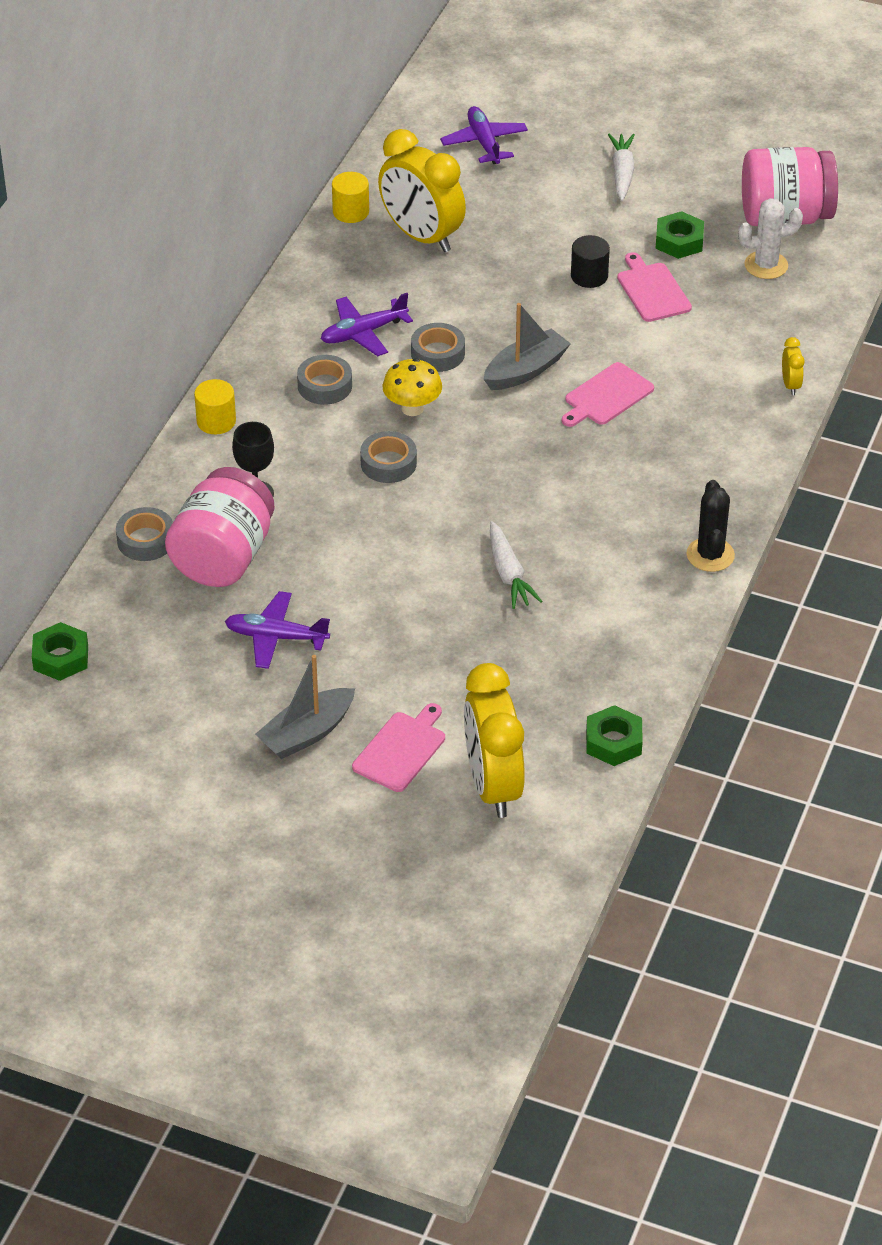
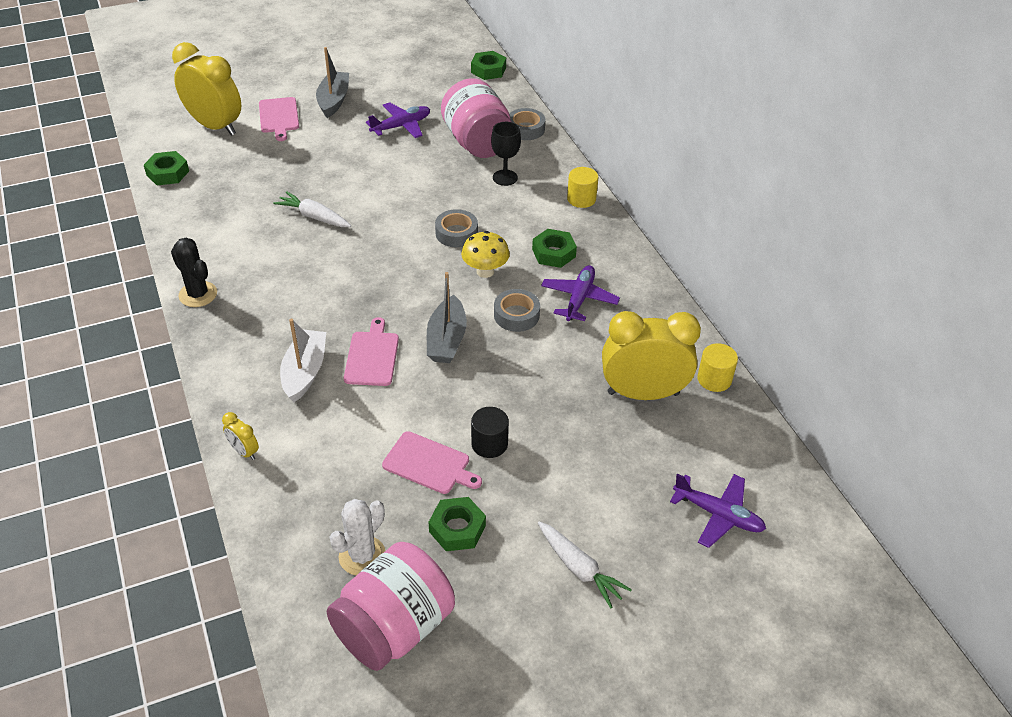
camera: 135 degrees right, 0 degrees up
(325, 386) = (553, 253): grey tape -> green nut
(679, 418) = (304, 372): none -> white boat

